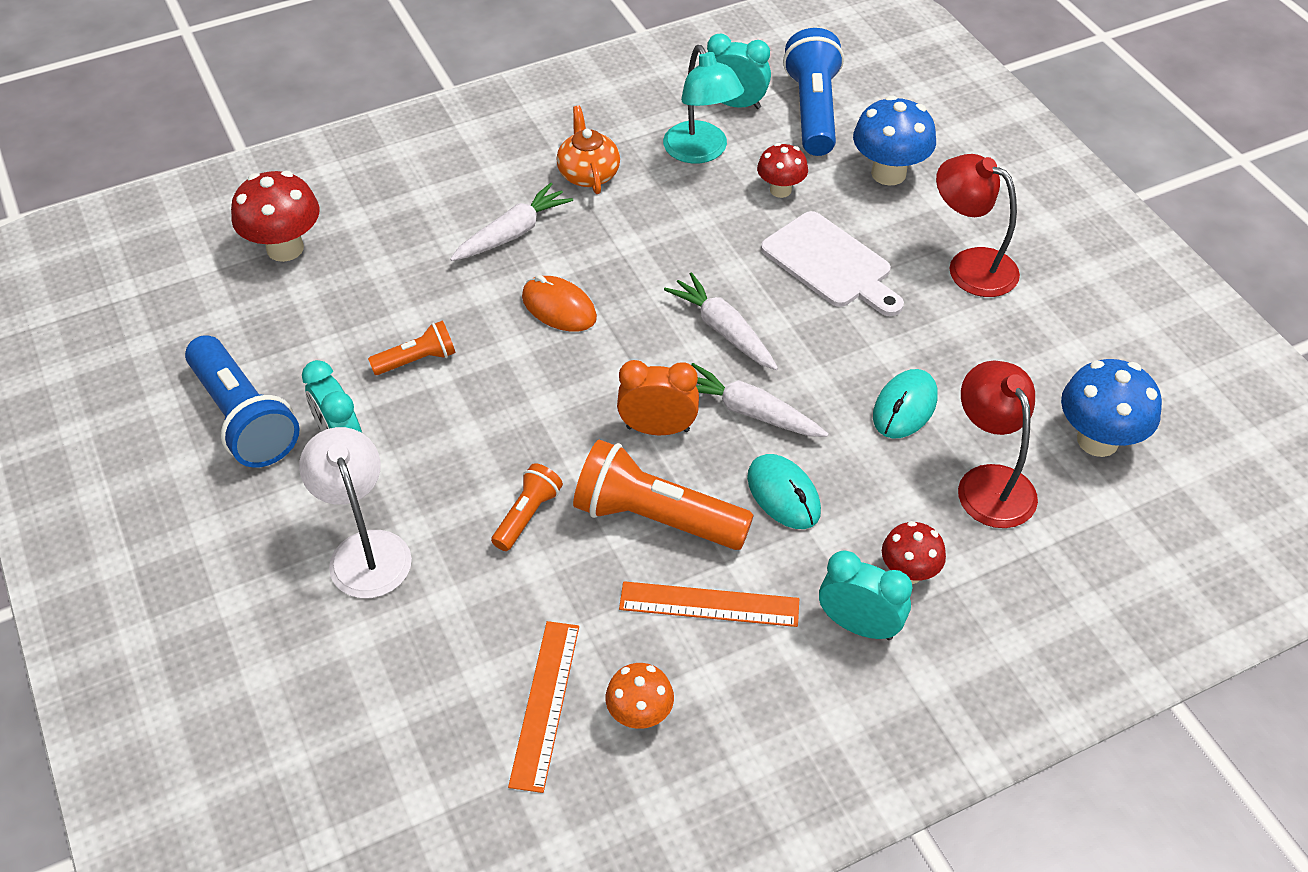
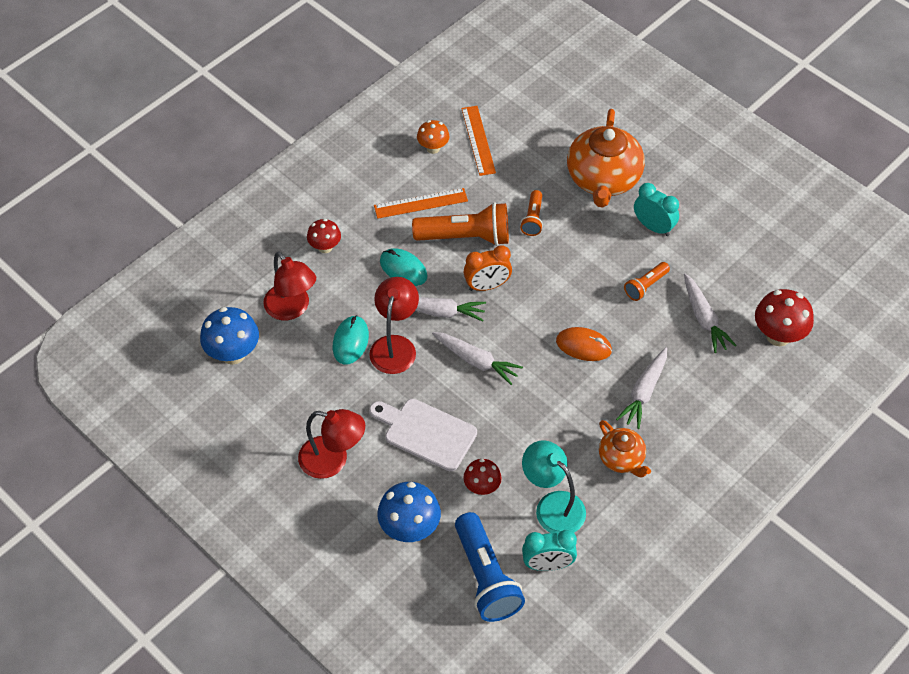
camera: 160 degrees right, 5 degrees up
(244, 418) = (715, 225): blue flashlight -> none
(365, 550) = (603, 179): white lamp -> orange teapot
(367, 295) = (704, 318): none -> white carrot
(837, 382) = (395, 346): none -> red lamp
(859, 626) = (343, 214): turquoise clock -> none

